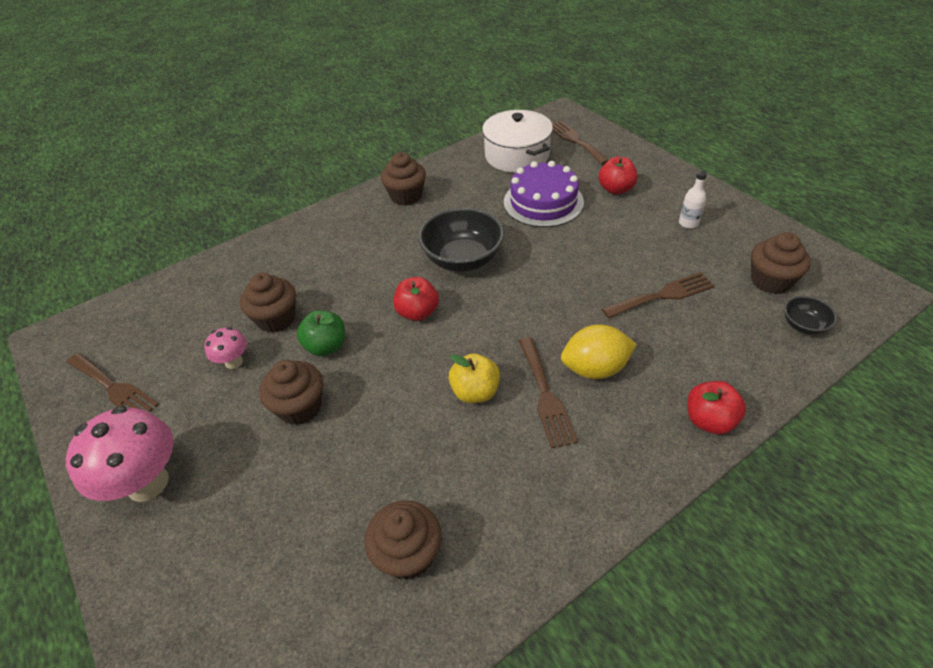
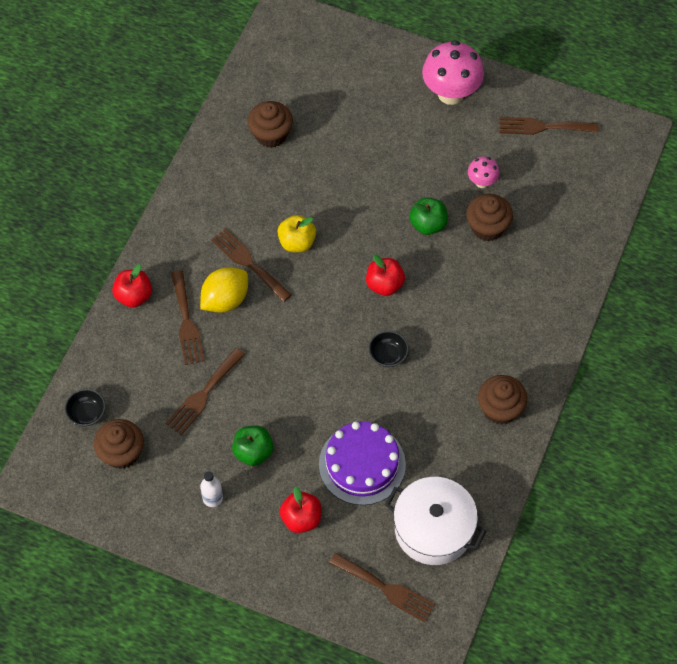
camera: 145 degrees right, 15 degrees up
(300, 407) = (404, 176): brown cupcake -> none
(463, 259) = (388, 355): black bowl -> black bowl, size x0.50
(634, 239) = (253, 452): none -> green apple
(652, 365) = (186, 322): none -> brown fork

